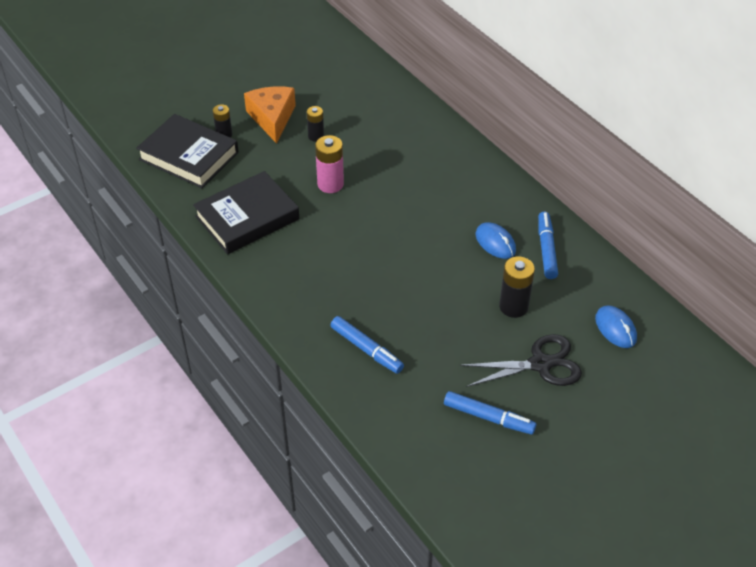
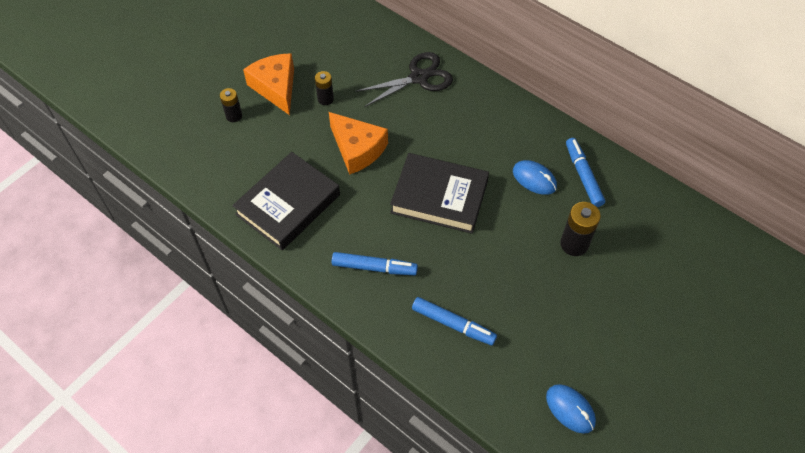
camera: 15 degrees left, 10 degrees up
(189, 156) = (206, 147): black book -> black book (439, 197)
(330, 184) = (357, 149): pink battery -> orange cheese
(488, 418) = (592, 370): blue marker -> blue marker (374, 267)
(540, 364) = (619, 300): black scissors -> black scissors (419, 77)
(615, 329) = (673, 246): blue mouse -> blue mouse (570, 409)

